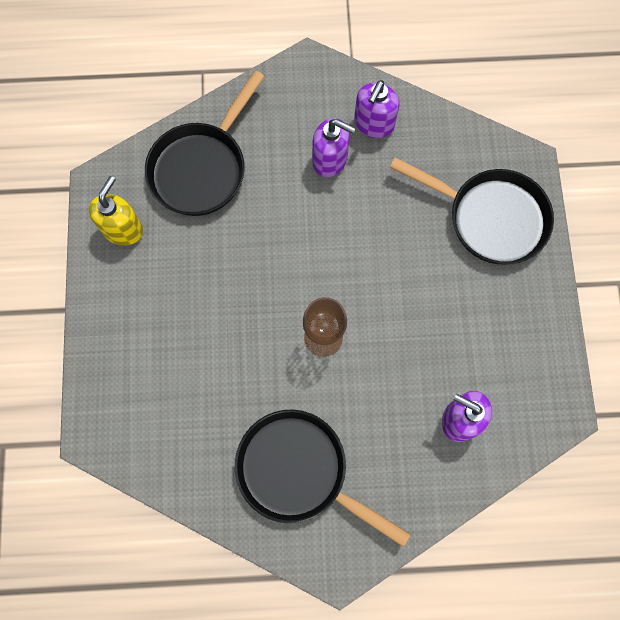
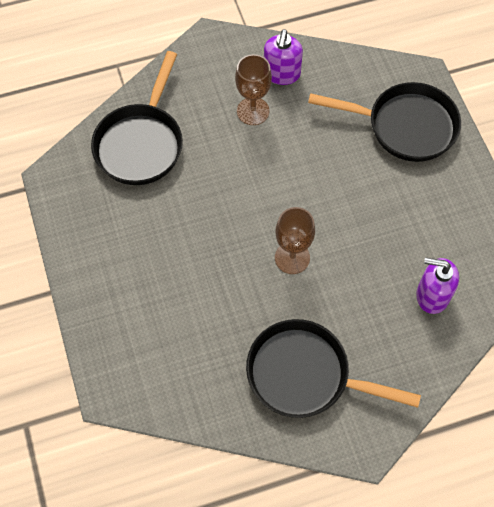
camera: 15 degrees left, 10 degrees down
(123, 229) = (84, 211): yellow soap dispenser -> none
(330, 160) = (253, 111): purple soap dispenser -> brown goblet

